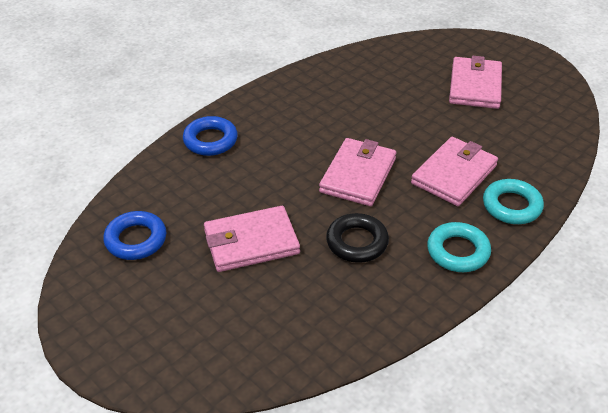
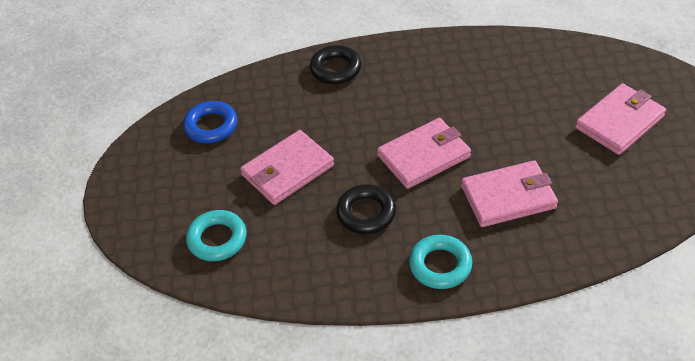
camera: 40 degrees right, 5 degrees up
(210, 140) = (335, 69): blue ring -> black ring
(251, 242) = (287, 170): pink wallet -> pink wallet turned 60 degrees counterclockwise
(511, 206) = (530, 252): turquoise ring -> turquoise ring (217, 239)

